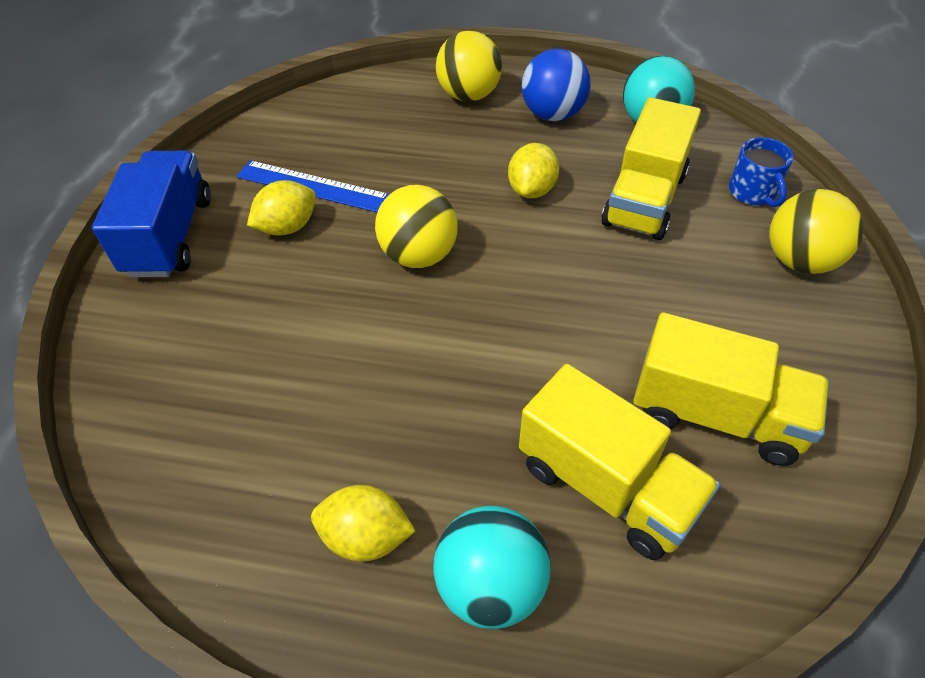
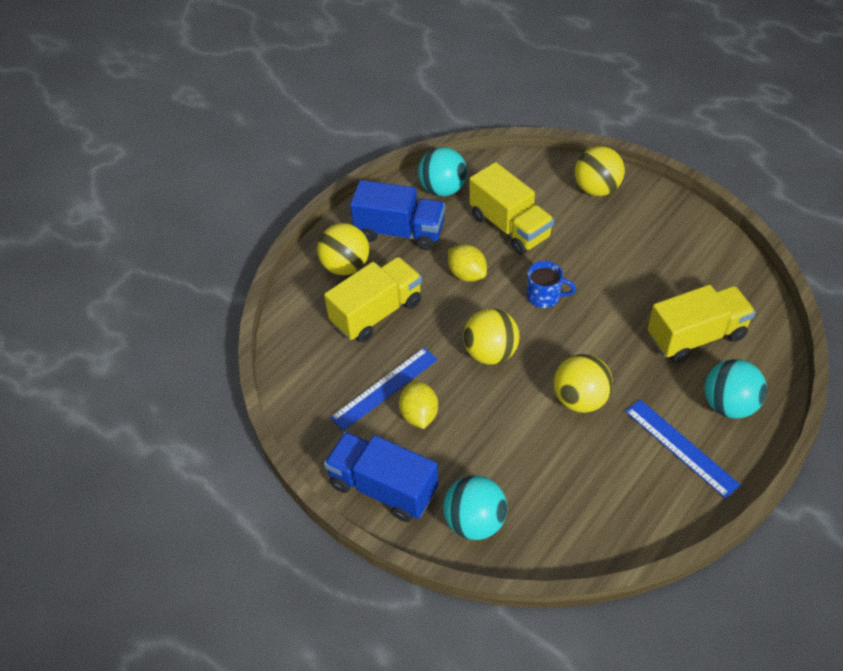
camera: 60 degrees left, 0 degrees up
(146, 333) = (475, 522): none -> turquoise ball
(366, 537) = (681, 447): yellow lemon -> blue ruler
(393, 375) = (580, 399): none -> yellow ball
(552, 114) = (400, 232): blue ball -> blue truck
(716, 415) = (676, 275): yellow truck -> yellow truck (377, 313)
(752, 192) = (535, 178): blue mug -> blue mug (544, 296)

